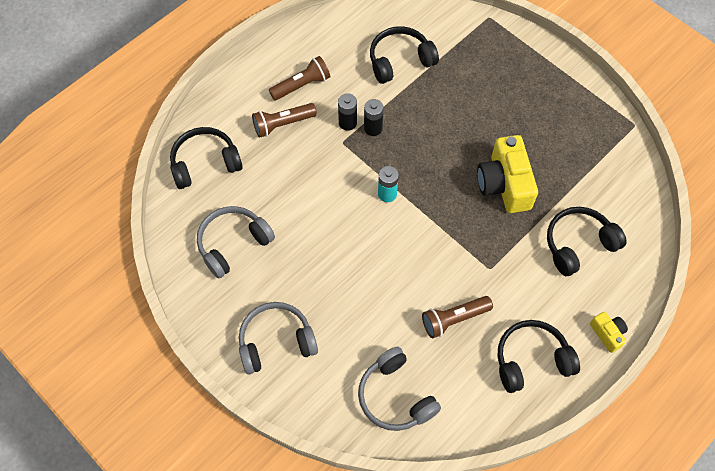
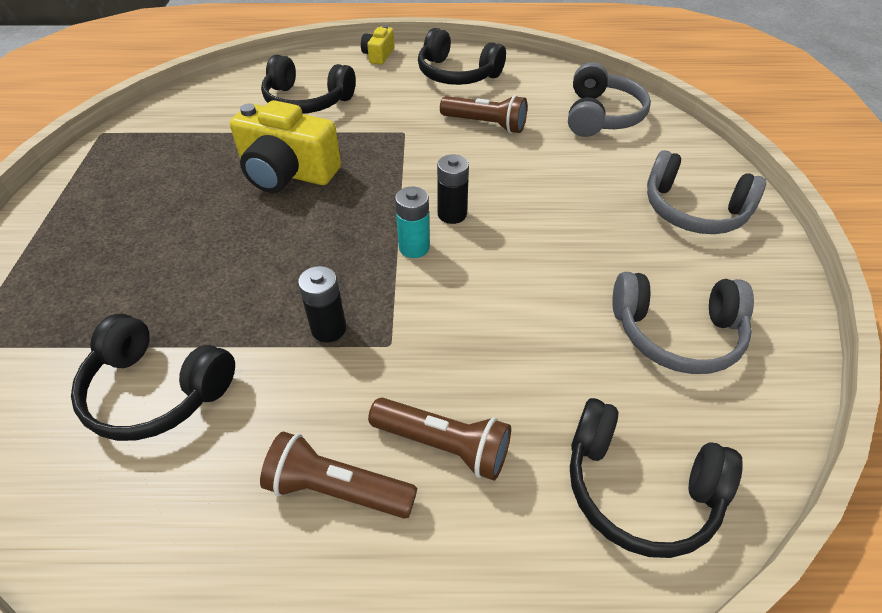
camera: 135 degrees left, 15 degrees down
(347, 123) = (349, 364): black battery -> black battery (452, 214)
(504, 184) = (287, 172): yellow camera -> yellow camera turned 75 degrees clockwise

